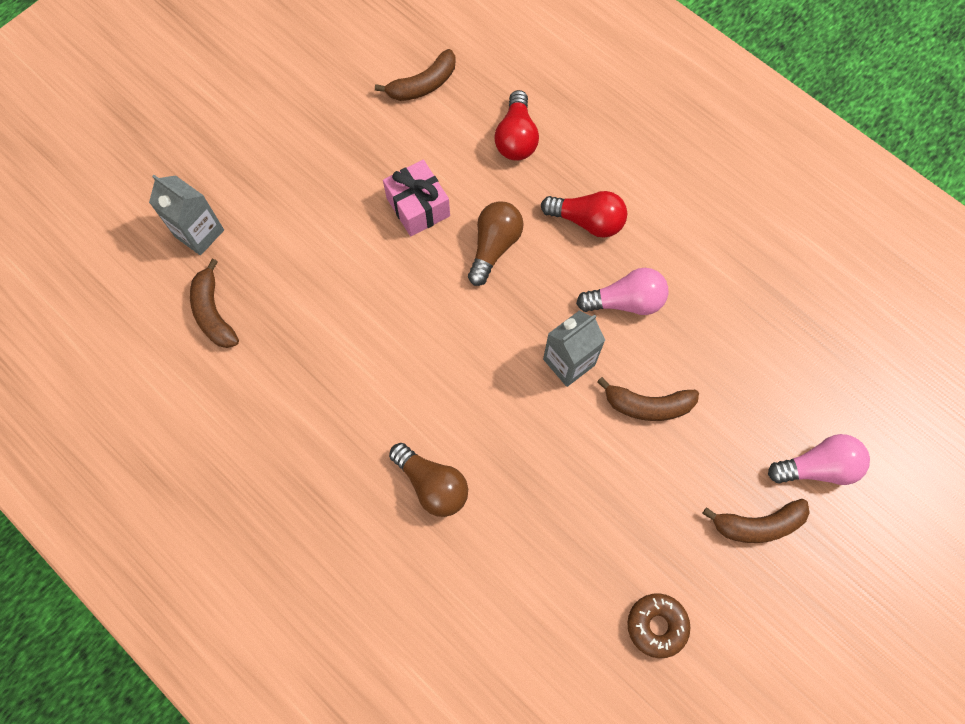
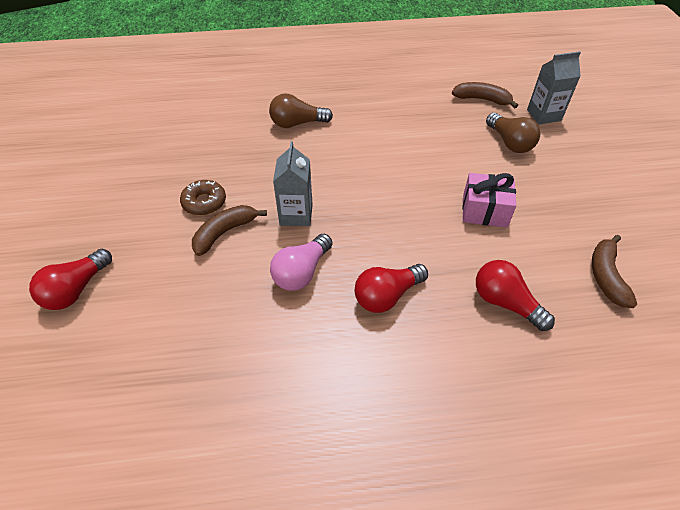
camera: 130 degrees right, 20 degrees down
(494, 247) = (416, 230): brown light bulb -> brown light bulb (509, 142)
(656, 625) = (125, 157): brown donut -> brown donut (204, 202)
(758, 525) = (98, 232): brown banana -> none
(817, 467) = (77, 289): pink light bulb -> red light bulb

